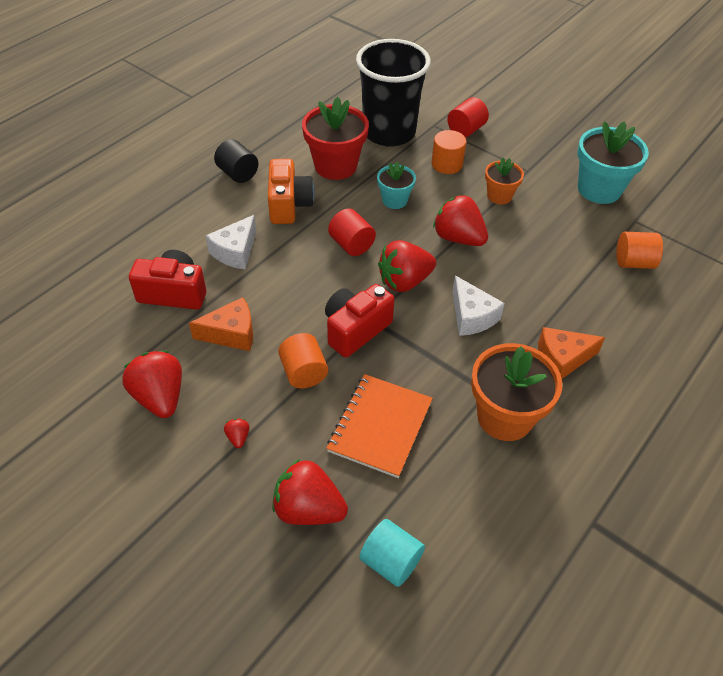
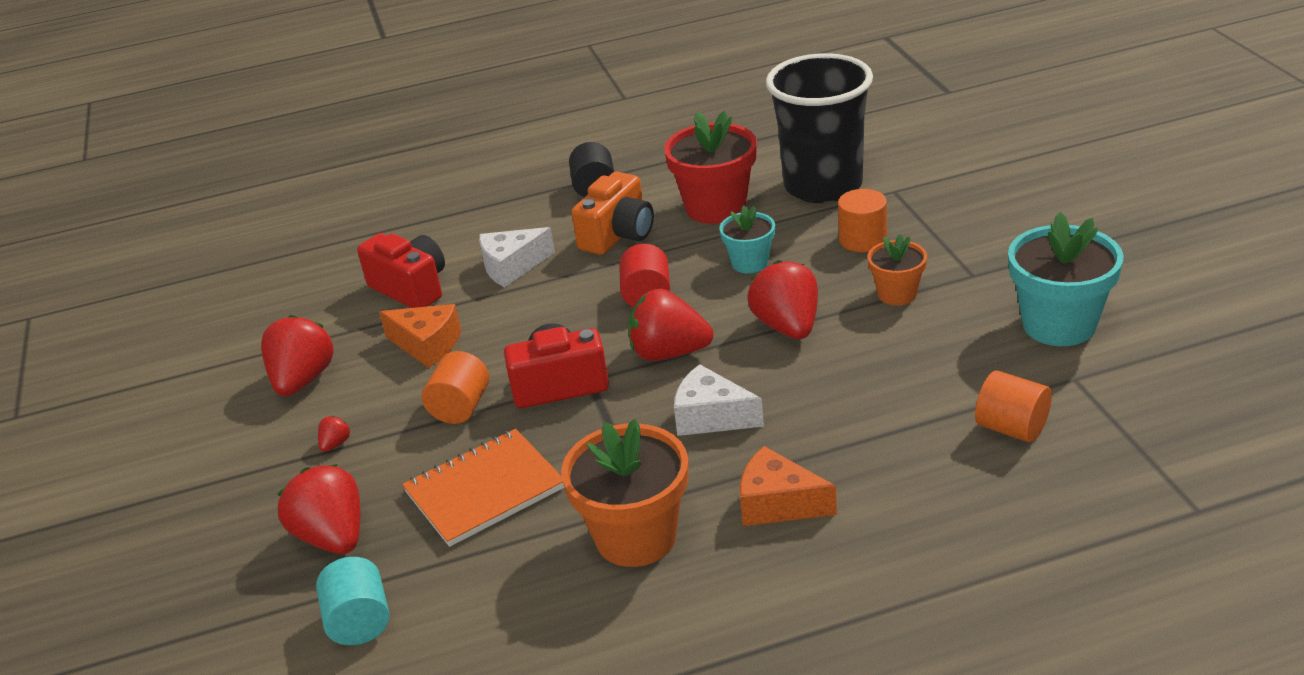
camera: 40 degrees right, 15 degrees down
(466, 130) = (933, 206): red cylinder -> none
(471, 316) = (711, 417): white cheese -> white cheese turned 105 degrees clockwise

